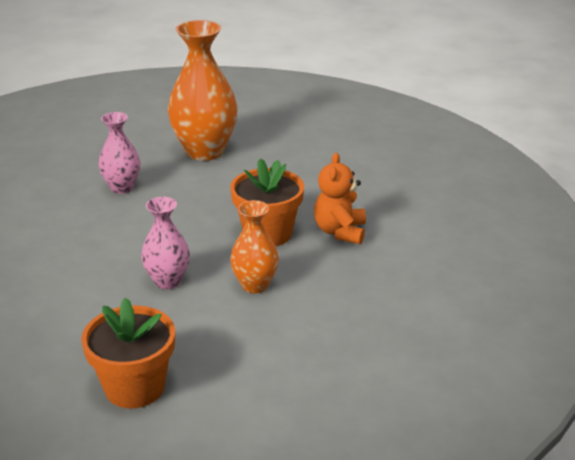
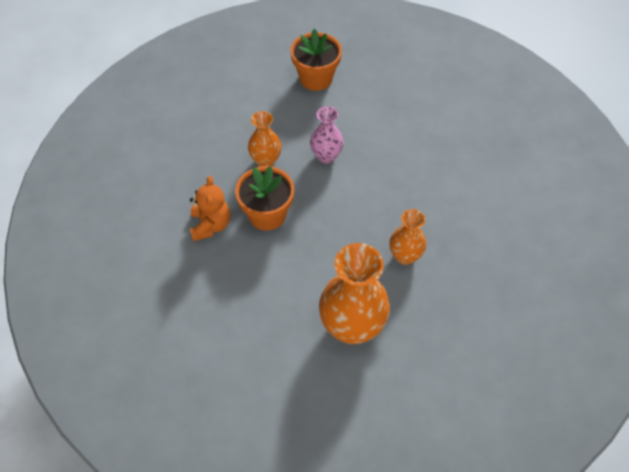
camera: 170 degrees right, 25 degrees up
(122, 187) = (405, 256): pink vase -> orange vase

